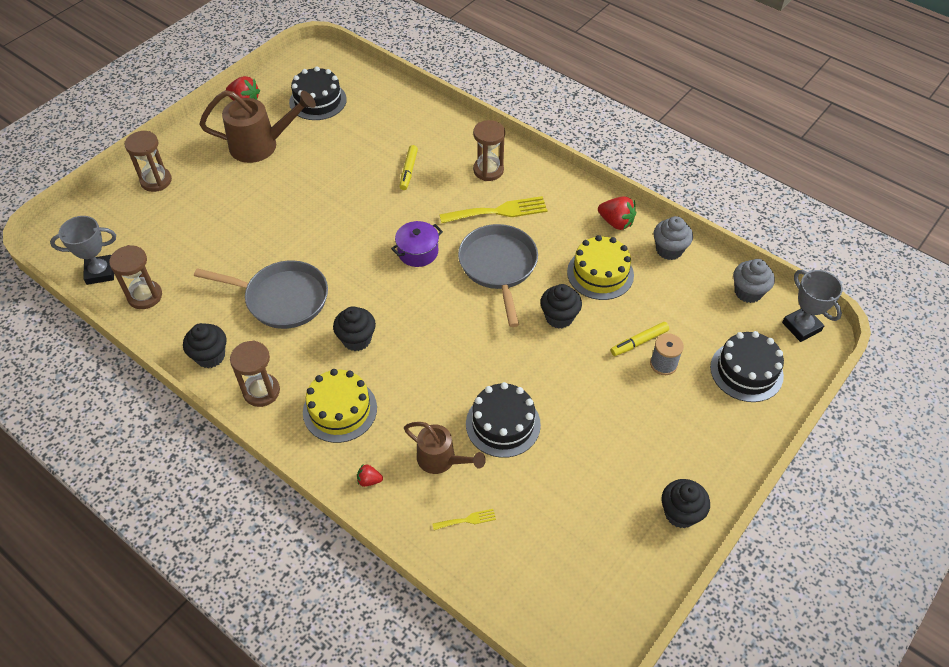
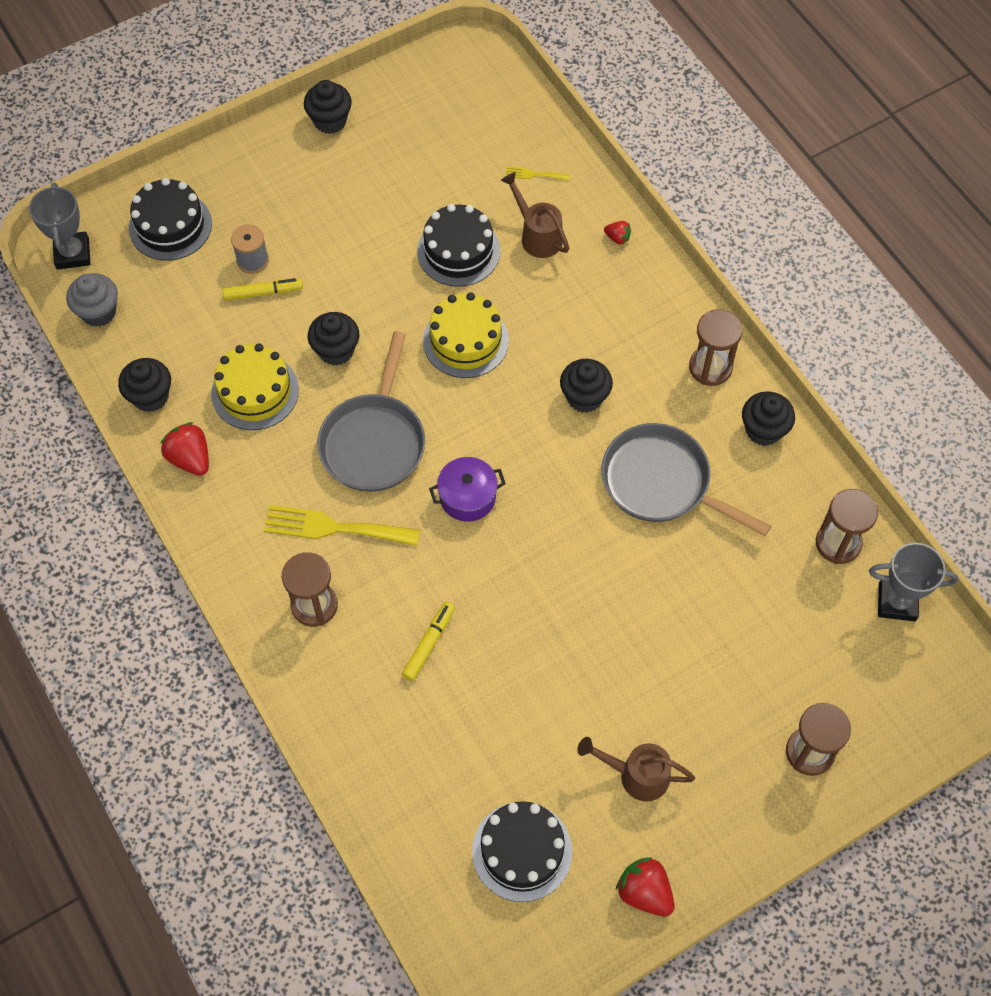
camera: 160 degrees left, 10 degrees up
(261, 145) = (636, 775): brown watering can -> brown watering can, size x0.63
(340, 410) = (627, 319): yellow cake -> yellow cake (465, 340)
(669, 250) = (150, 396): grey cupcake -> black cupcake

